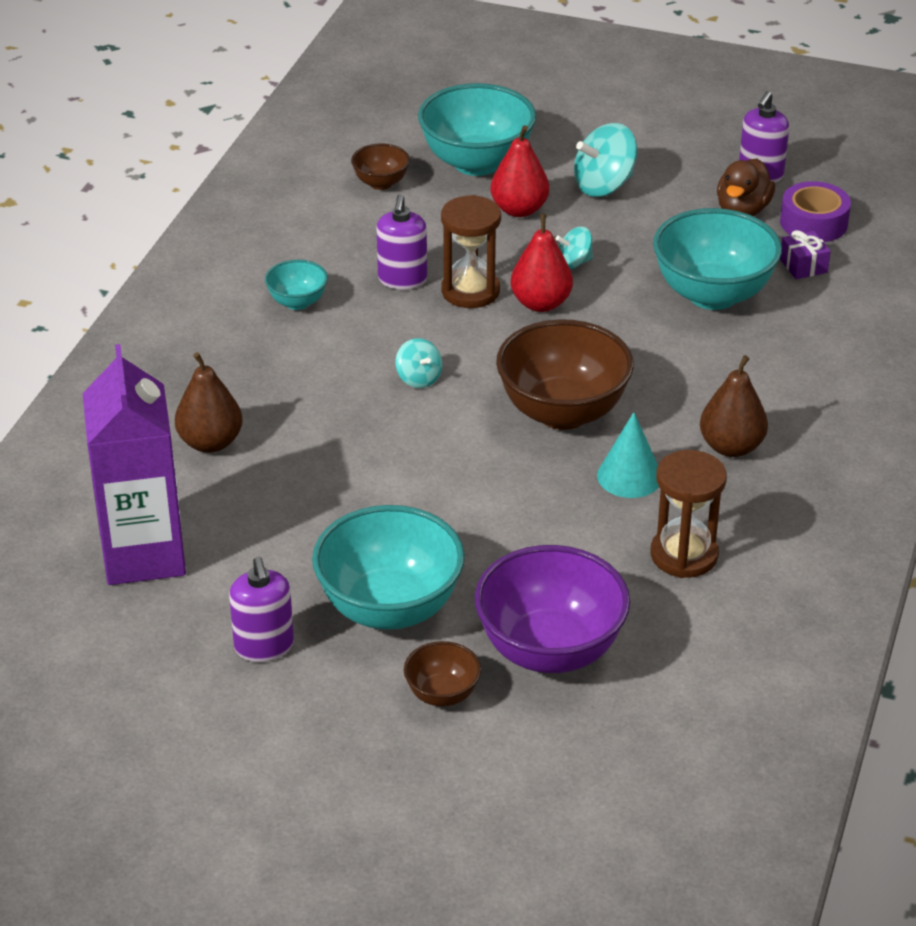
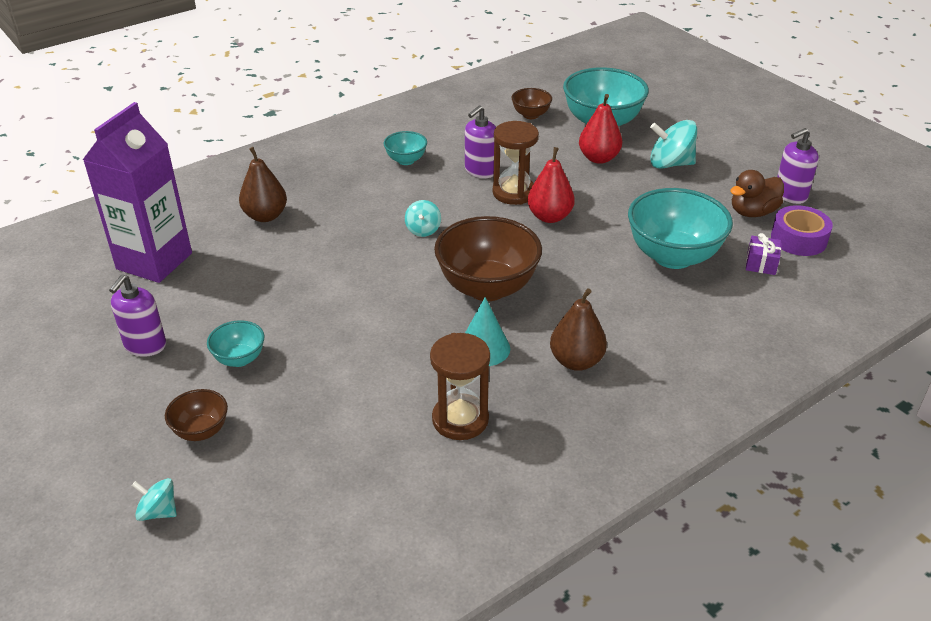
camera: 35 degrees right, 0 degrees up
(390, 608) = (239, 359): turquoise bowl -> turquoise bowl, size x0.49
(550, 650) = (298, 438): purple bowl -> none
(573, 263) = (598, 201): turquoise spinning top -> turquoise spinning top (158, 511)

